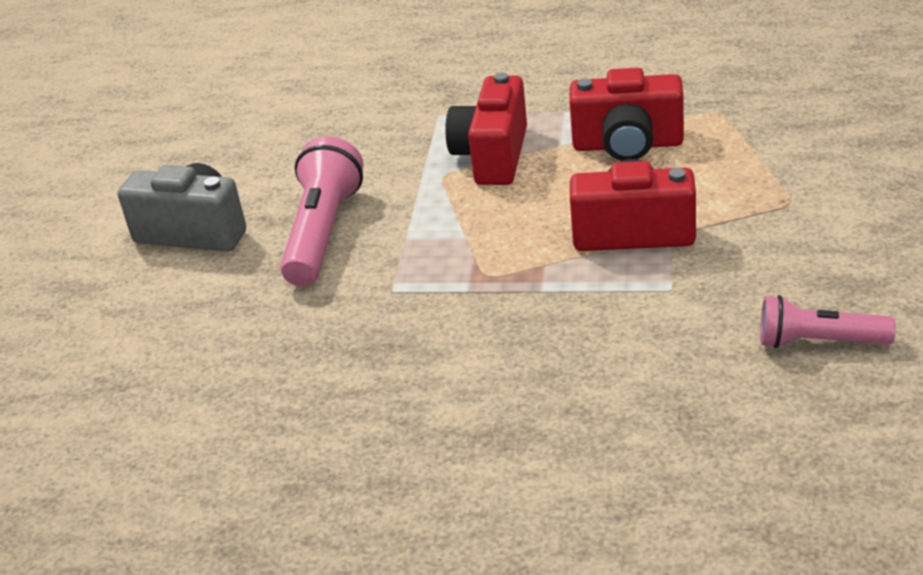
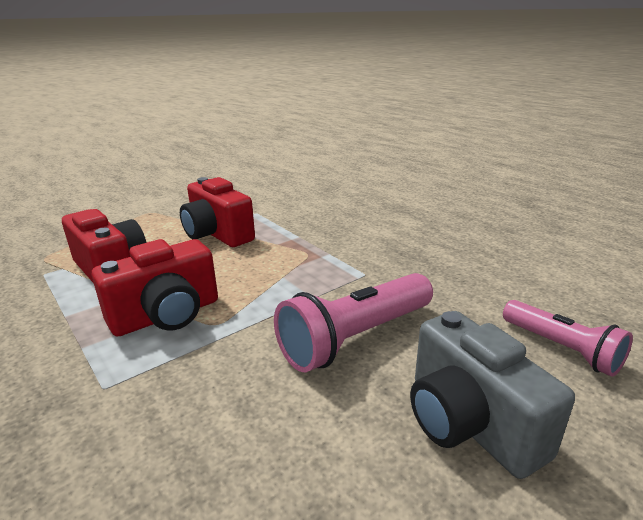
camera: 140 degrees left, 10 degrees down
(818, 342) = (254, 183): pink flashlight -> pink flashlight (561, 348)

